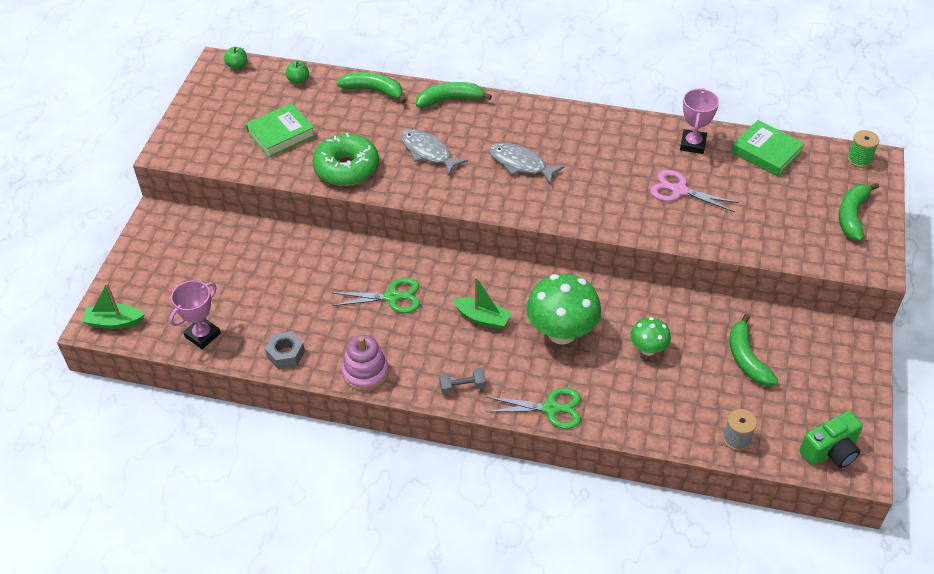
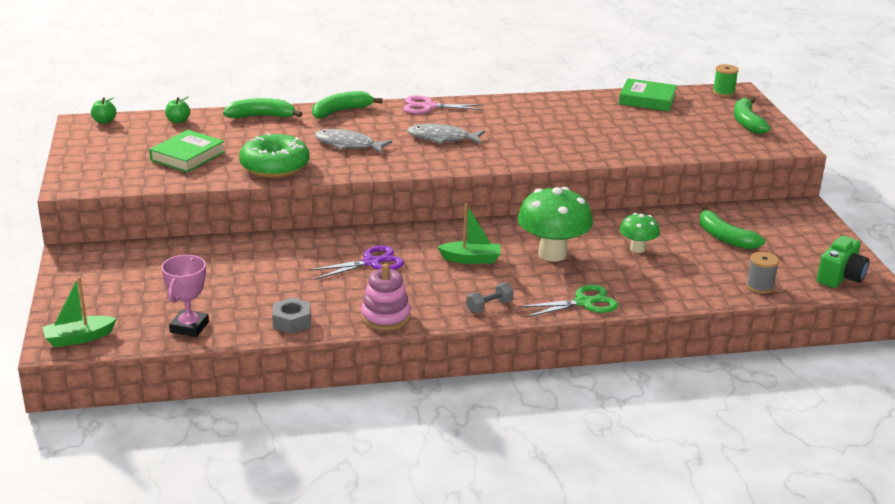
camera: 25 degrees left, 20 degrees down
(392, 297) = (371, 263): green scissors -> purple scissors
(679, 190) = (595, 131): pink scissors -> pink scissors (428, 107)
(692, 144) = (583, 104): pink trophy -> none

